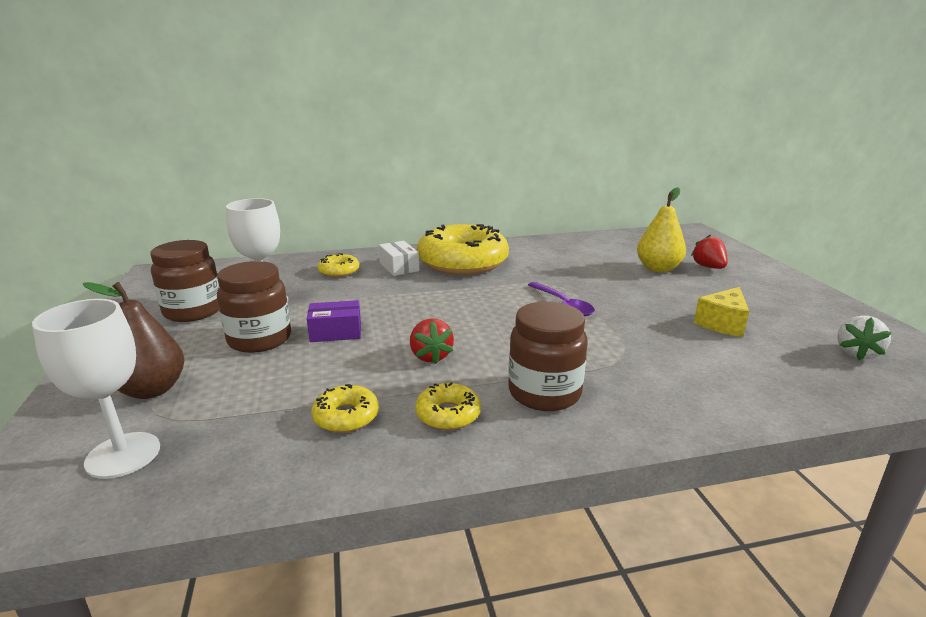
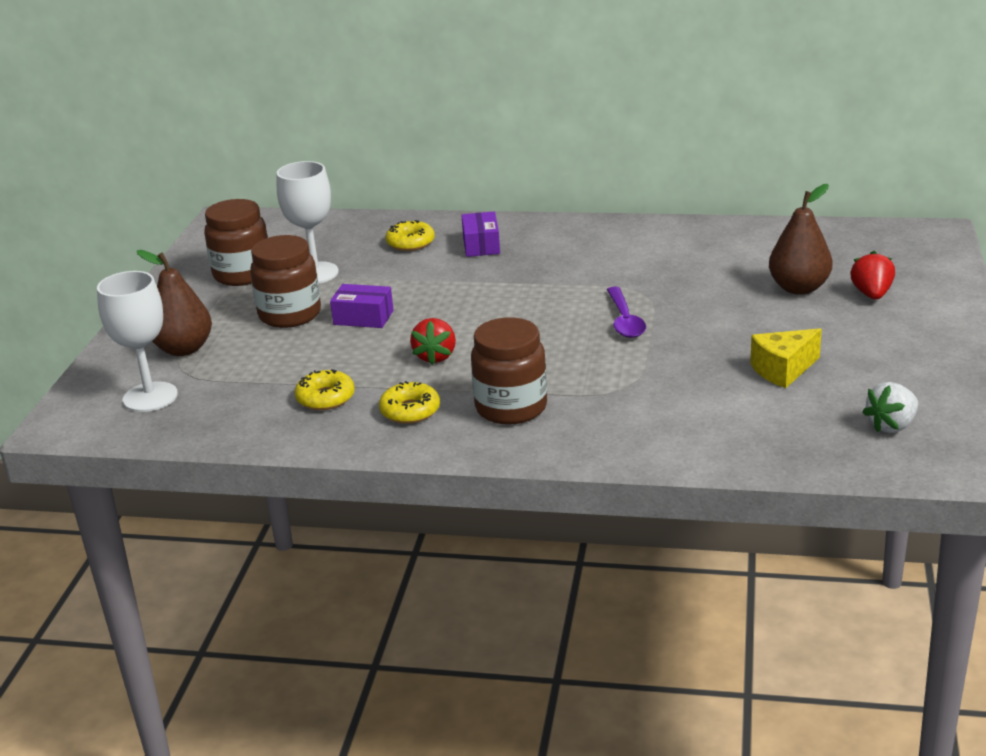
camera: 25 degrees right, 5 degrees up
(399, 267) = (481, 245): white box -> purple box
(462, 262) = (561, 247): yellow donut -> none
(658, 269) = (799, 288): yellow pear -> brown pear

